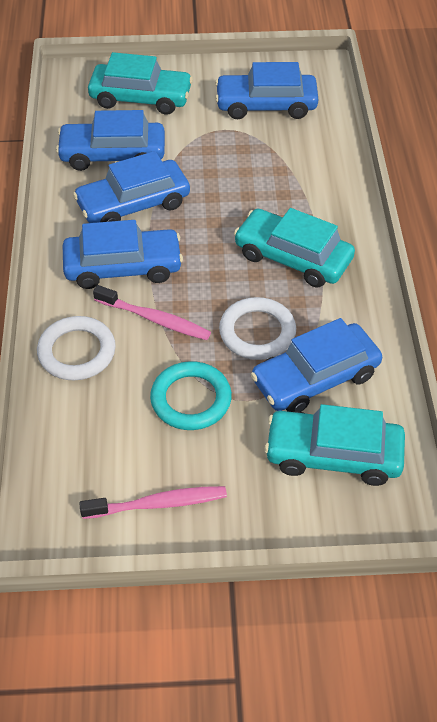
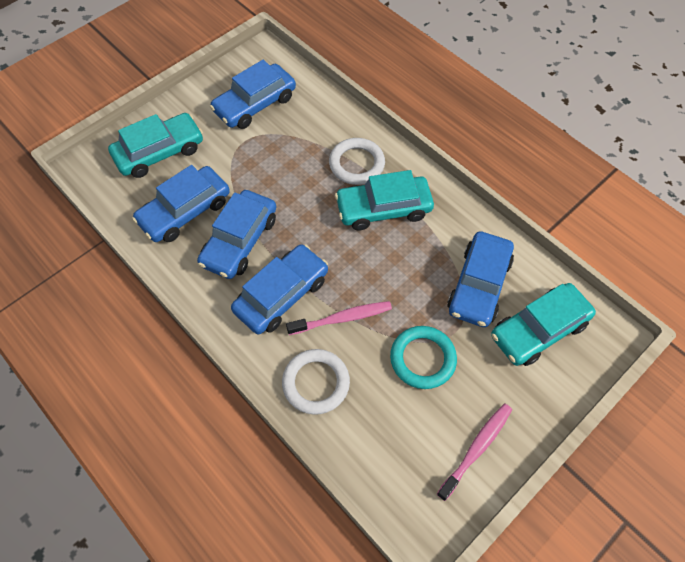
camera: 40 degrees left, 10 degrees up
(257, 332) = (415, 279): white ring -> white ring (356, 164)

